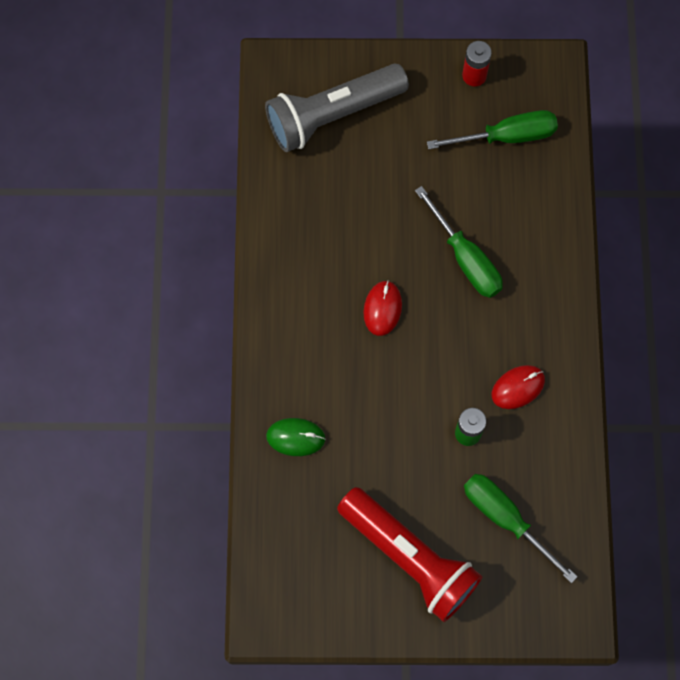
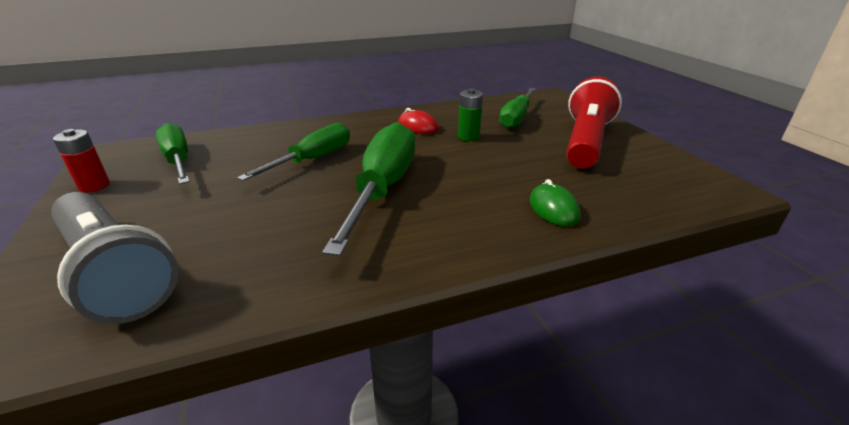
camera: 110 degrees left, 40 degrees down
(382, 309) = (383, 188): red mouse -> green screwdriver

